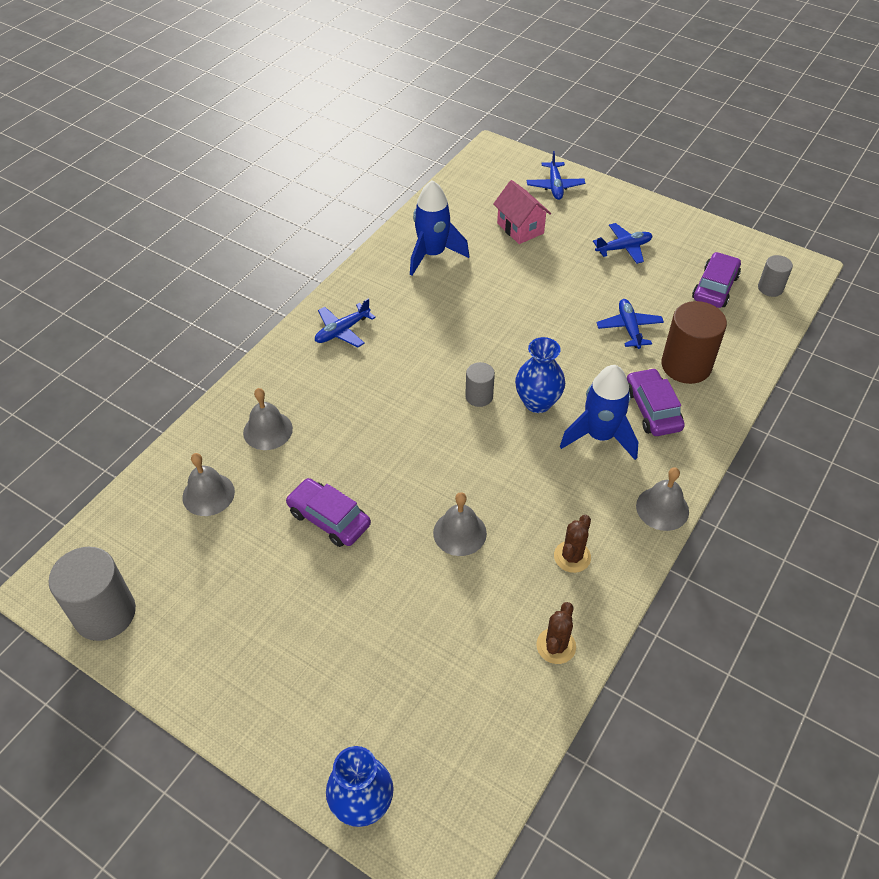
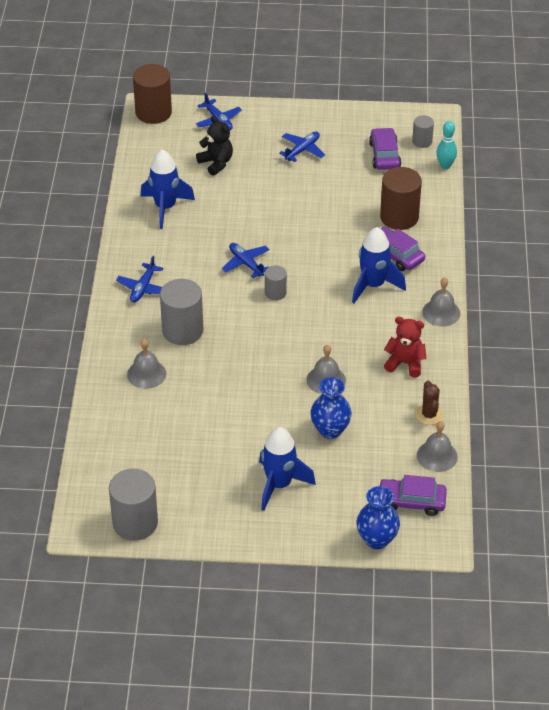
camera: 30 degrees left, 5 degrees down
(208, 494) = (140, 429): grey bell -> grey bell (437, 456)
(302, 650) = (279, 485): none -> blue rocket
(329, 518) = (235, 408): purple car -> purple car (411, 501)
(345, 397) = (182, 330): none -> grey cylinder
(495, 156) = (153, 112): none -> brown cylinder
(520, 228) = (216, 163): pink house -> black teddy bear
(537, 402) = (318, 281): blue vase -> blue vase (330, 430)
(572, 557) = (405, 363): brown cactus -> red teddy bear
(629, 328) = (345, 206): blue plane -> blue plane (246, 263)
(782, 326) = (445, 166): none -> turquoise bowling pin

